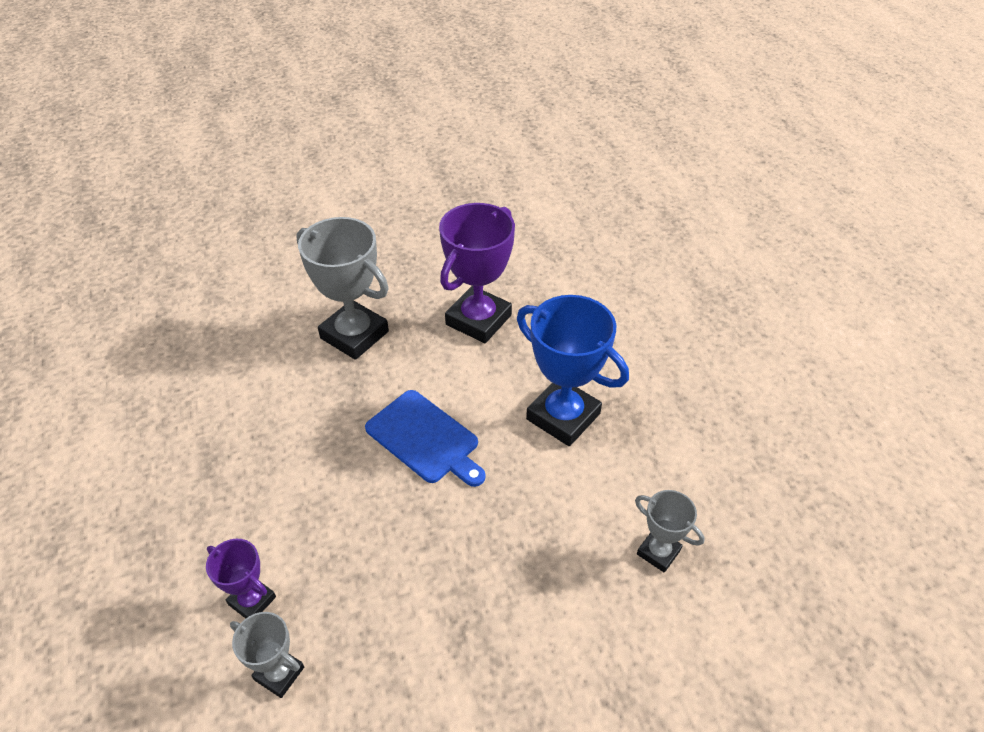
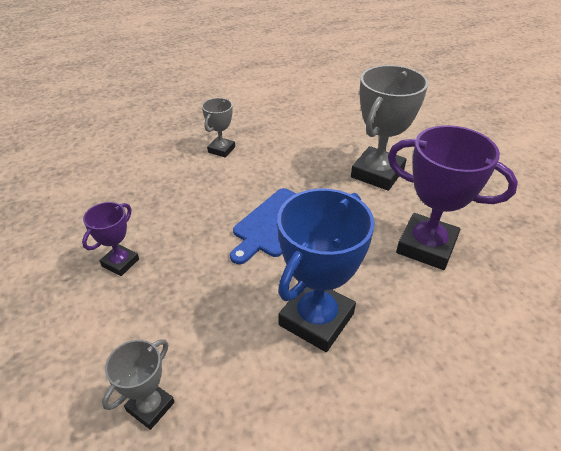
camera: 85 degrees right, 5 degrees down
(252, 601) = (145, 163): purple trophy -> purple trophy (120, 263)
(279, 673) = (94, 180): grey trophy -> grey trophy (221, 150)

